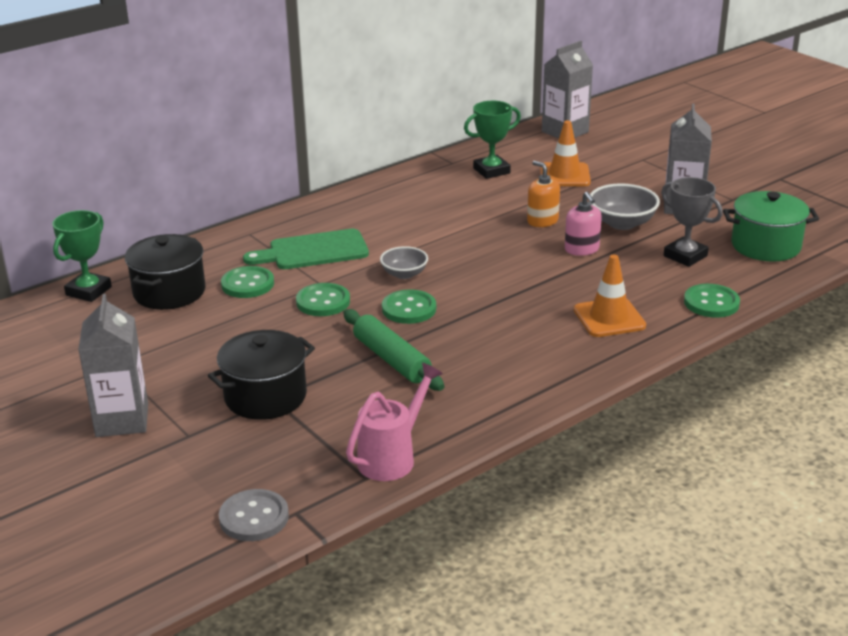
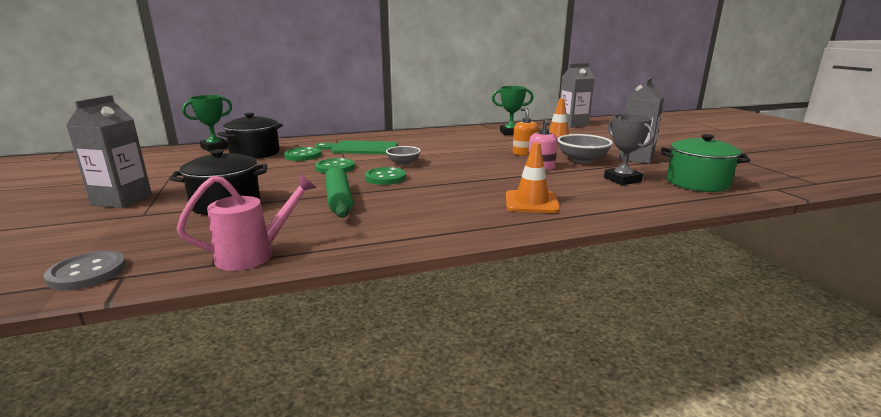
camera: 20 degrees right, 10 degrees down
(711, 303) = (629, 206): green button -> none

